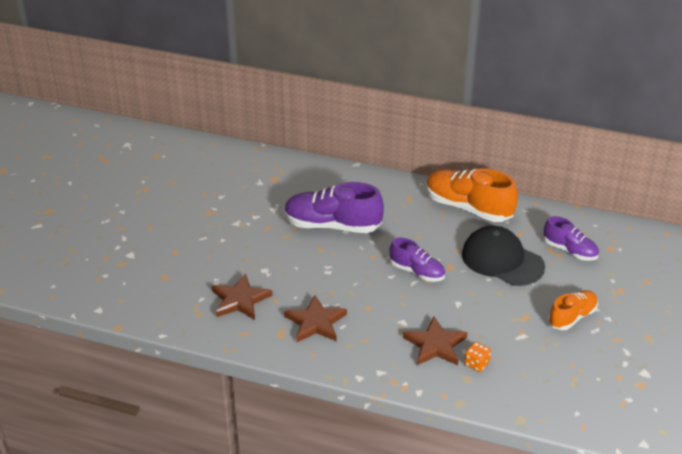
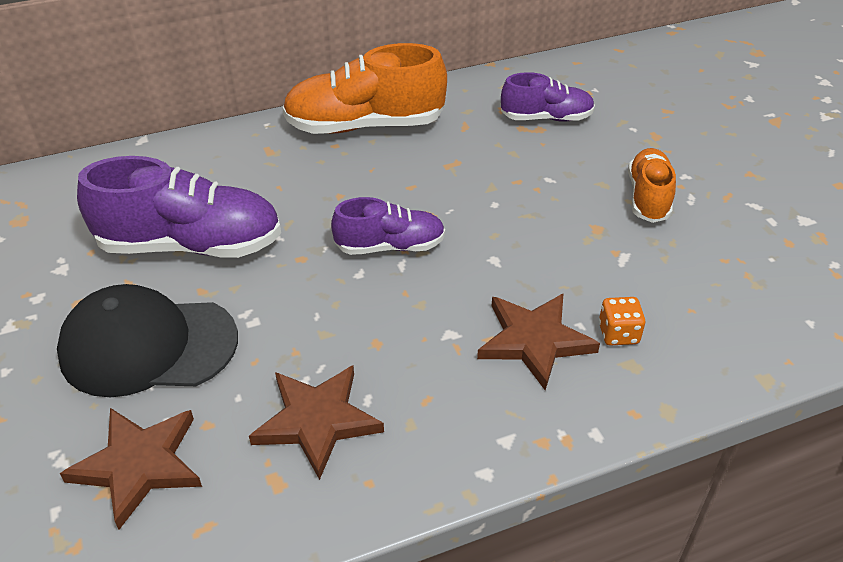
camera: 40 degrees left, 5 degrees up
(332, 225) = (190, 245): purple shoe -> purple shoe turned 150 degrees counterclockwise
(502, 260) = (483, 170): black cap -> black cap (148, 346)

